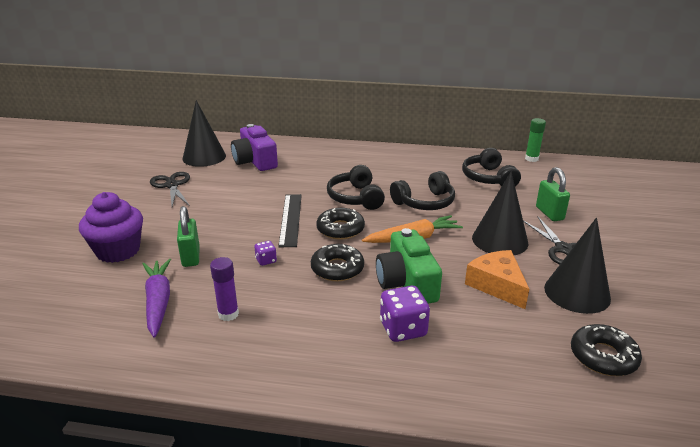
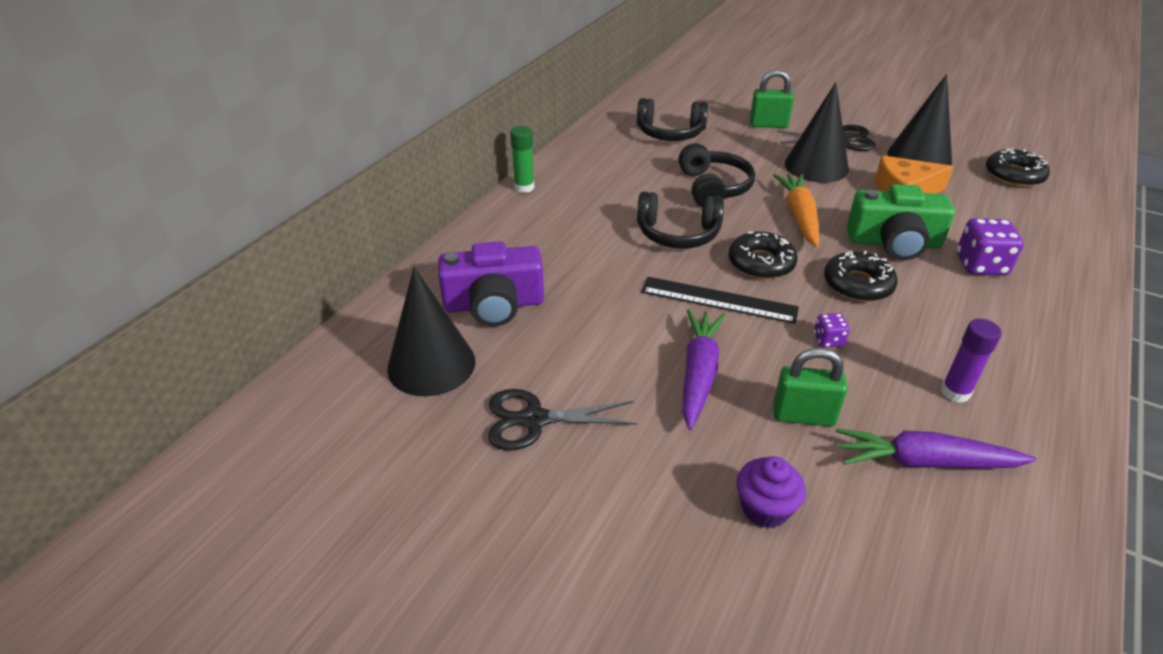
camera: 70 degrees left, 10 degrees up
(118, 251) = (765, 509): purple cupcake -> purple cupcake, size x0.61
(218, 221) = (698, 373): none -> purple carrot
(531, 159) = (635, 95): green glue stick -> green glue stick (524, 187)

